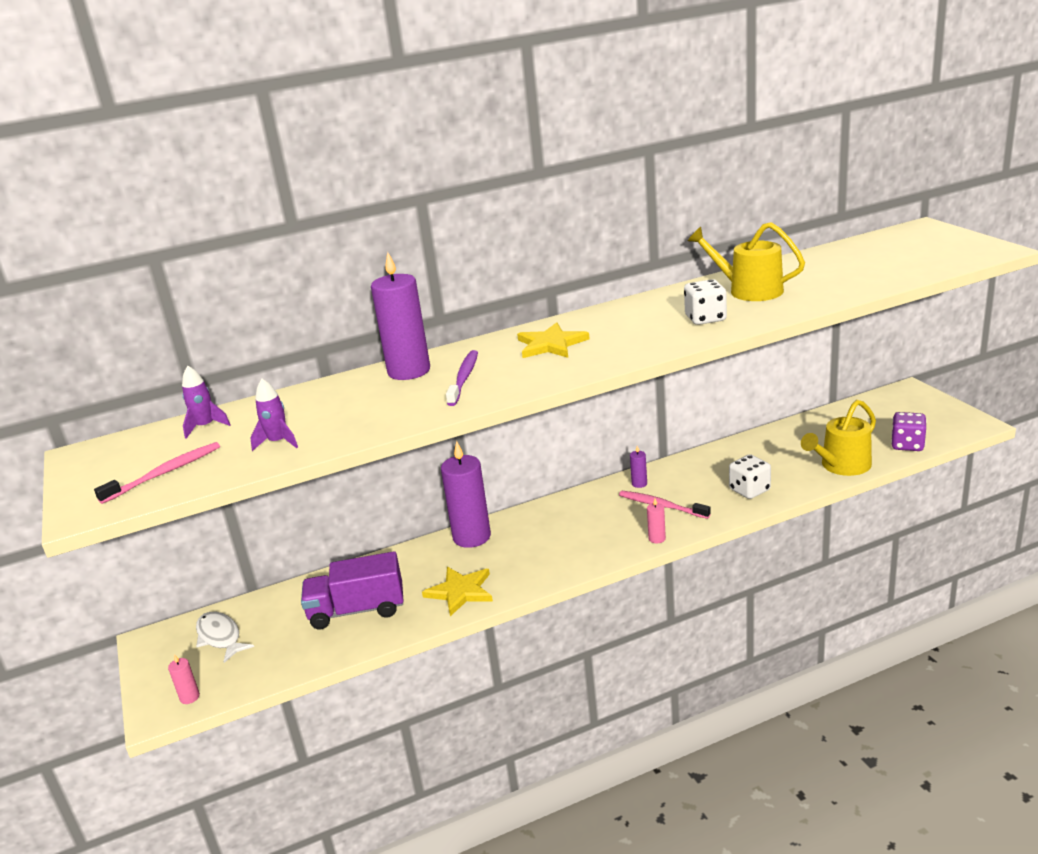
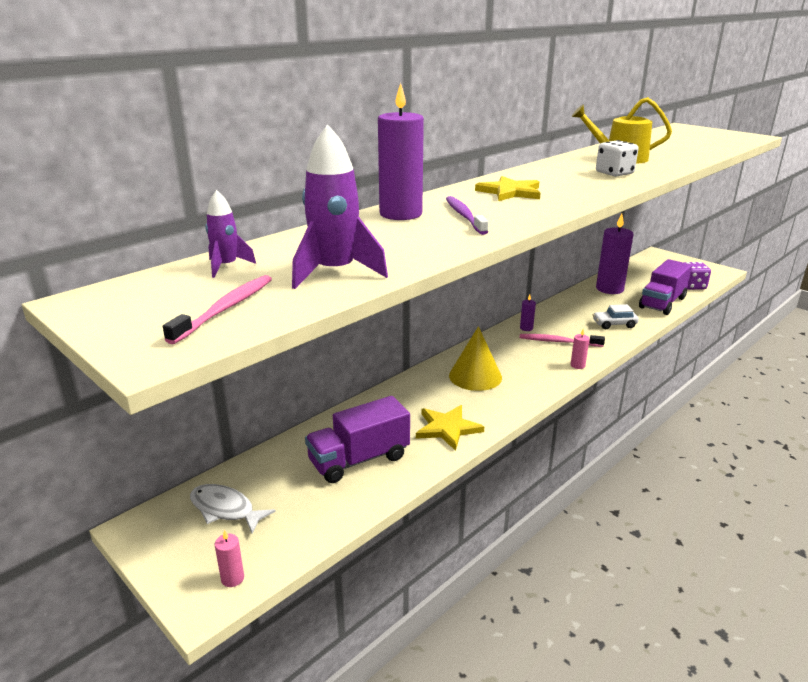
camera: 25 degrees left, 0 degrees up
(278, 442) = (335, 272): purple rocket -> purple rocket, size x1.80
(472, 537) = (419, 383): purple candle -> purple candle (609, 289)
(534, 537) = (475, 376): none -> yellow cone
(749, 490) = (614, 324): white dice -> white car
(841, 466) = (662, 303): yellow watering can -> purple truck

